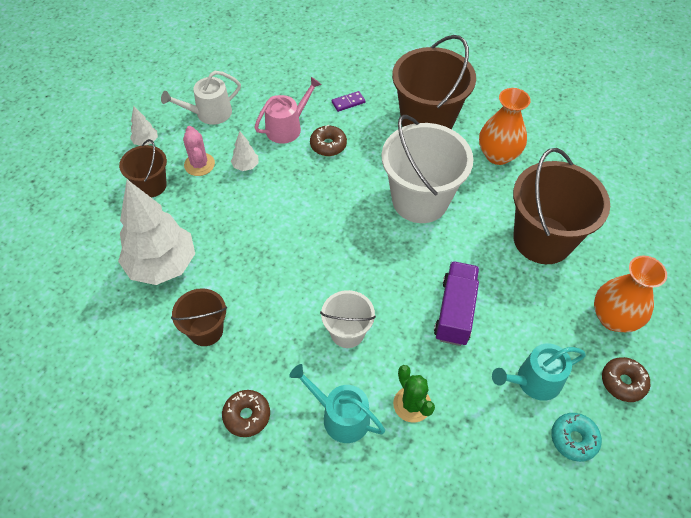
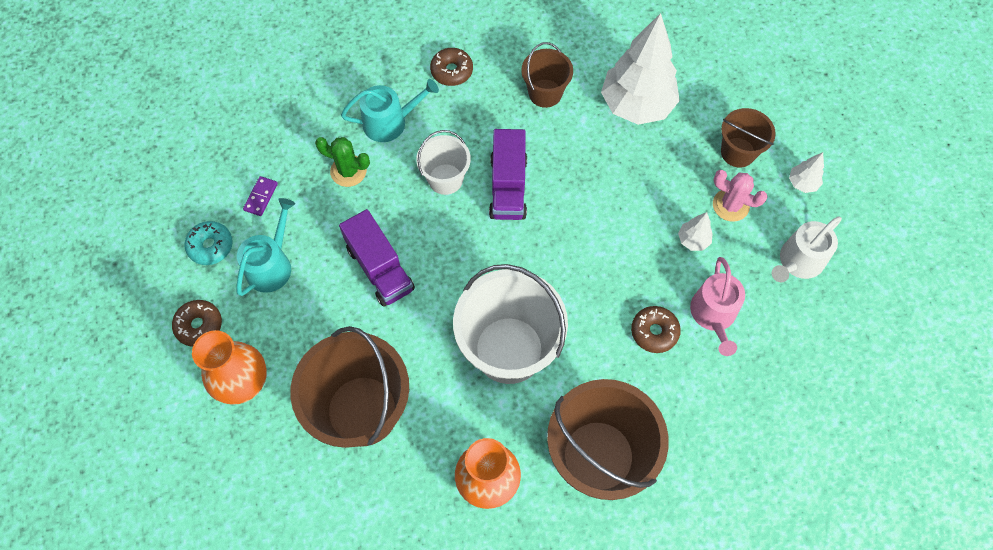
camera: 135 degrees right, 10 degrees up
(209, 113) = (798, 262): white watering can -> white watering can turned 150 degrees counterclockwise
(312, 289) = (508, 187): none -> purple truck
(348, 102) = (698, 404): purple domino -> purple domino (261, 197)

